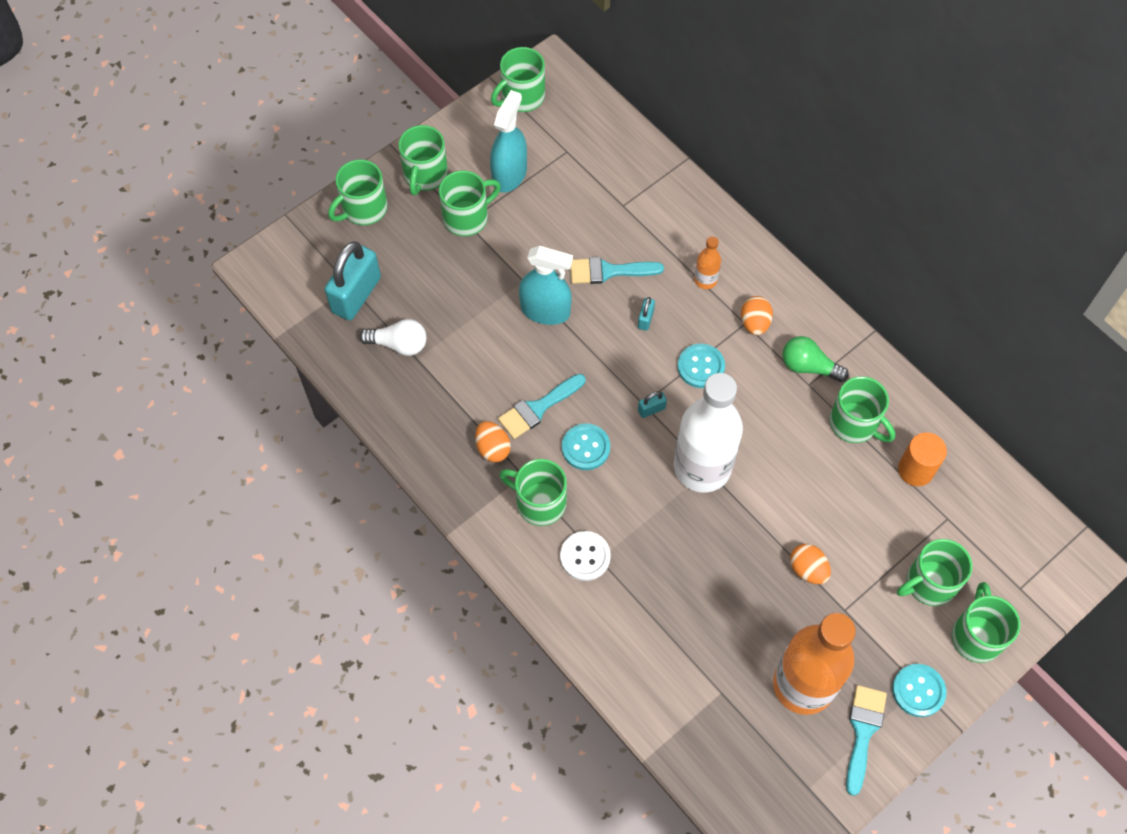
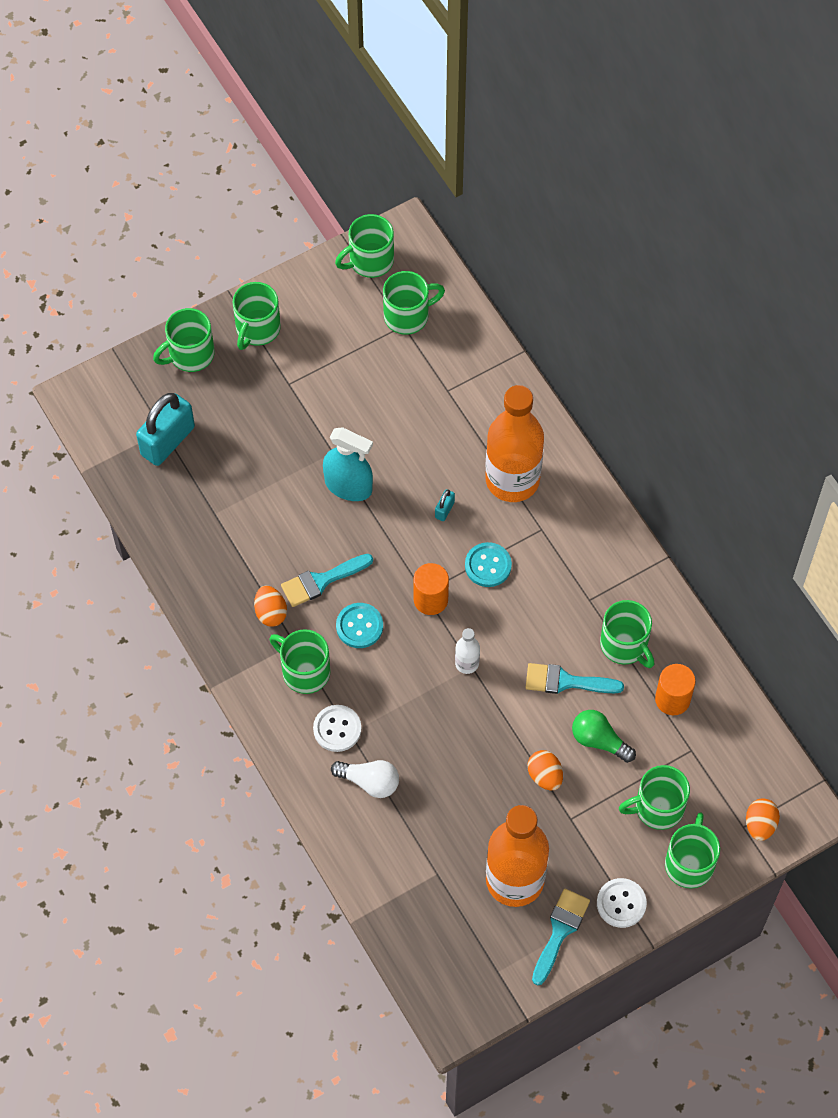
camera: 10 degrees right, 0 degrees up
(399, 344) = (200, 497): white light bulb -> white light bulb (369, 782)
(467, 217) = (290, 379): green mug -> green mug (408, 315)
(509, 174) = (341, 341): turquoise spray bottle -> none
(608, 271) = (418, 456): turquoise brush -> turquoise brush (566, 681)
(651, 409) = (430, 599): turquoise padlock -> orange cylinder
(702, 467) = (467, 663): white bottle -> white bottle, size x0.43
(705, 280) = (512, 480): orange bottle -> orange bottle, size x2.35
(754, 323) = (551, 531): orange egg -> orange egg (760, 824)
(808, 366) = (593, 582): green light bulb -> green light bulb (599, 740)
(918, 691) = (621, 903): turquoise button -> white button

